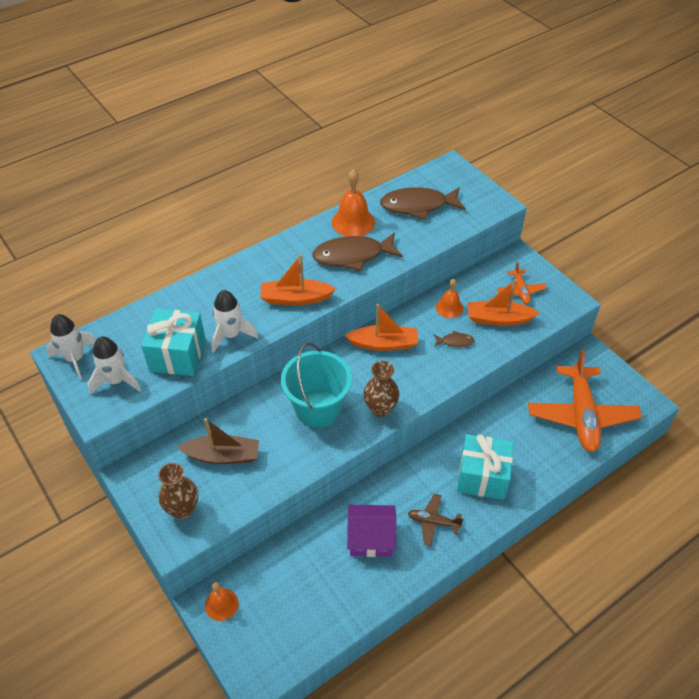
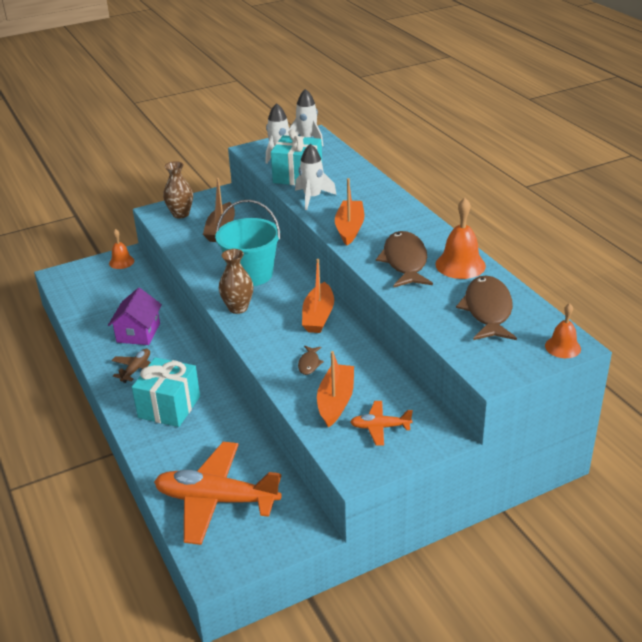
camera: 100 degrees right, 15 degrees down
(449, 307) = (361, 365): orange bell -> orange bell (563, 347)

